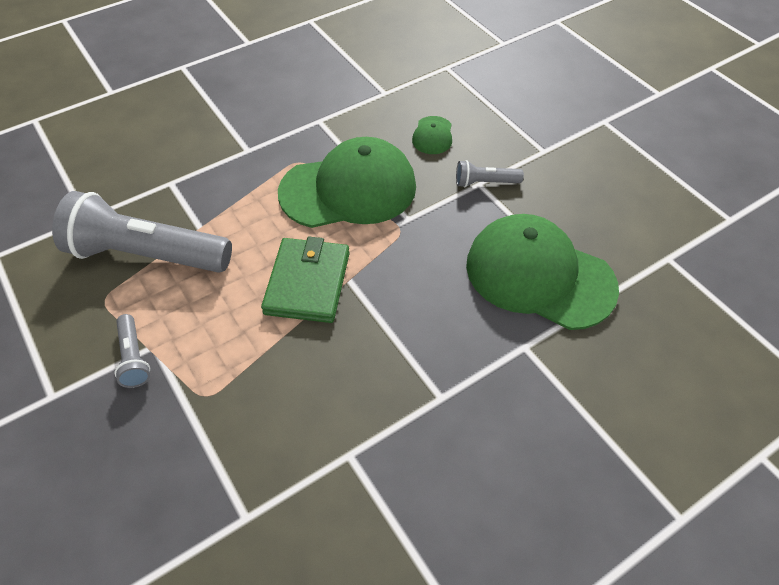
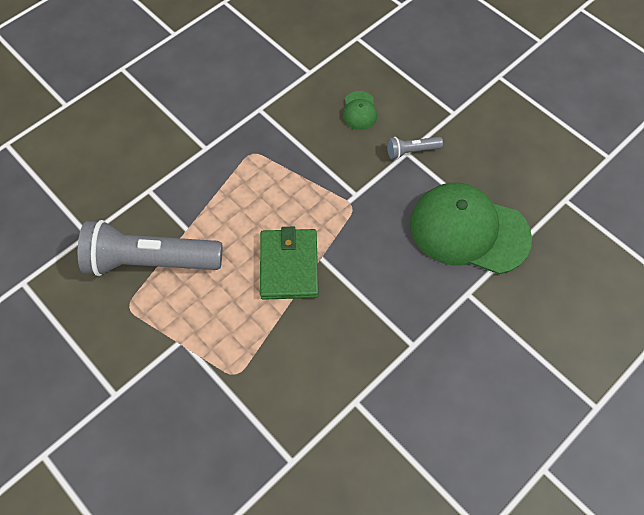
camera: 10 degrees left, 10 degrees up
(134, 357) = (169, 352): grey flashlight -> none
(348, 189) = (301, 174): green cap -> none

